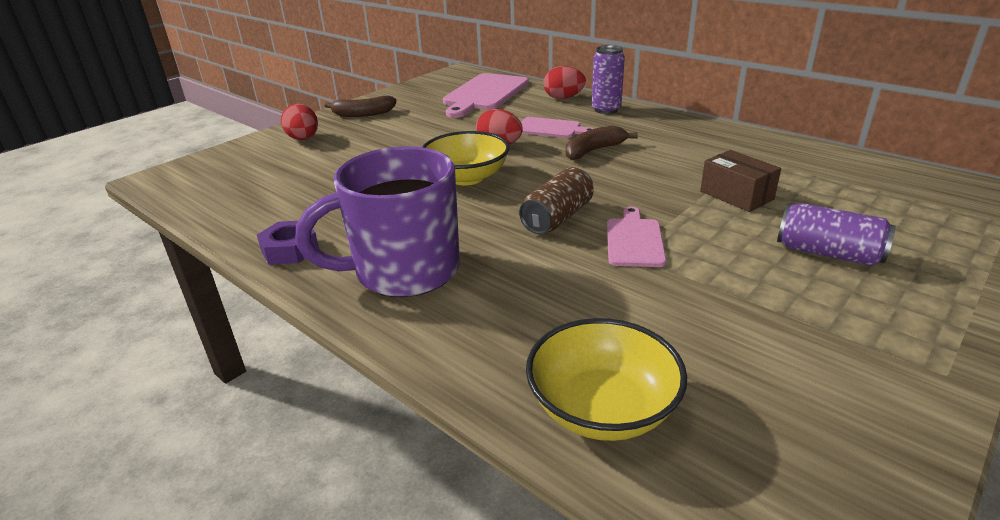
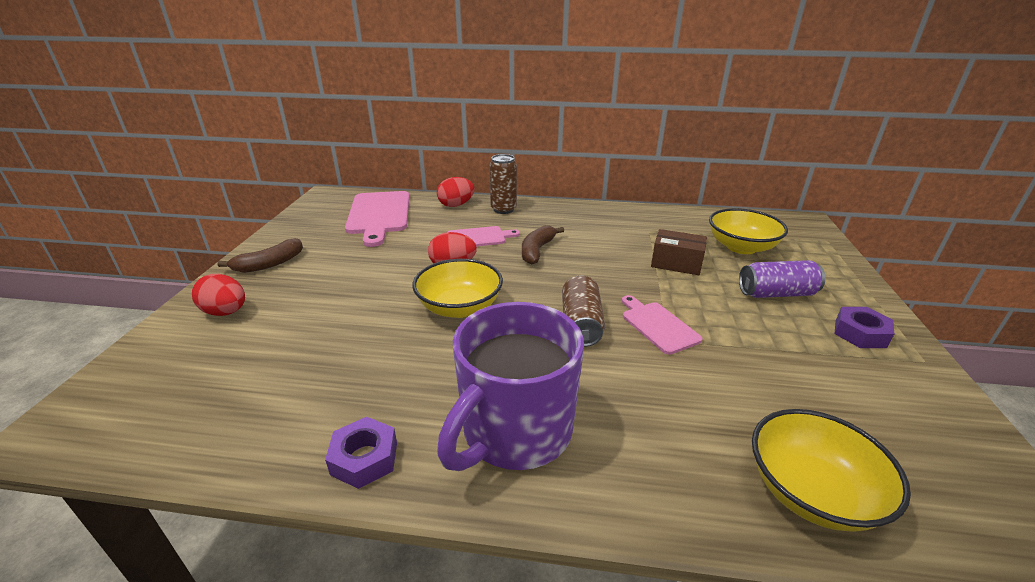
camera: 35 degrees left, 0 degrees up
(606, 109) = (503, 209): purple can -> brown can
(851, 199) = (741, 247): none -> yellow bowl
(889, 320) = (860, 333): none -> purple nut

